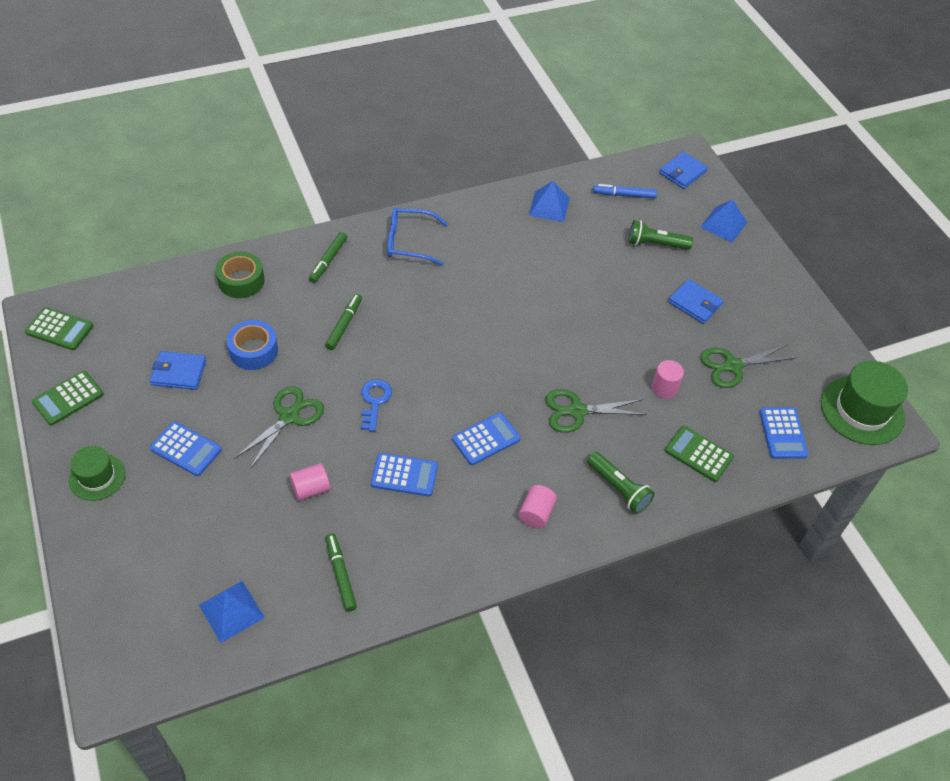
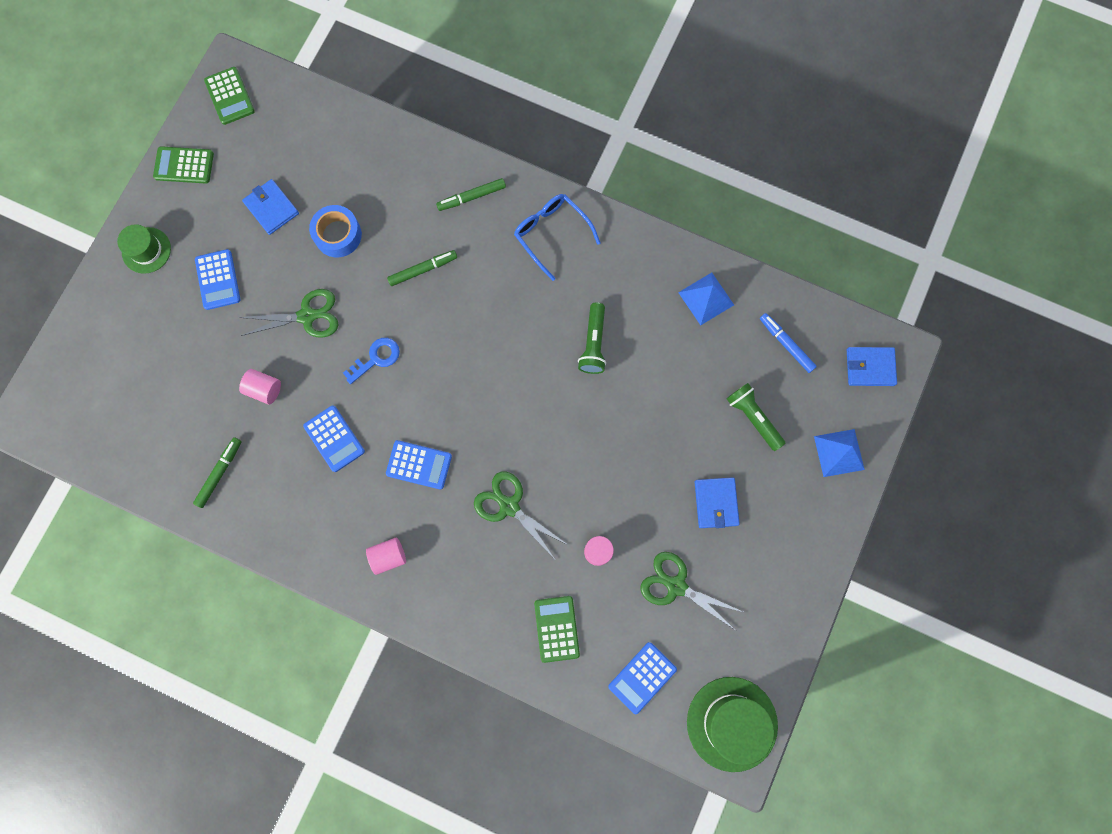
camera: 50 degrees right, 25 degrees up
(231, 611) = (133, 433): blue pyramid -> none
(241, 281) = (390, 160): green tape -> none
(618, 488) = (466, 595): green flashlight -> green flashlight (593, 344)

